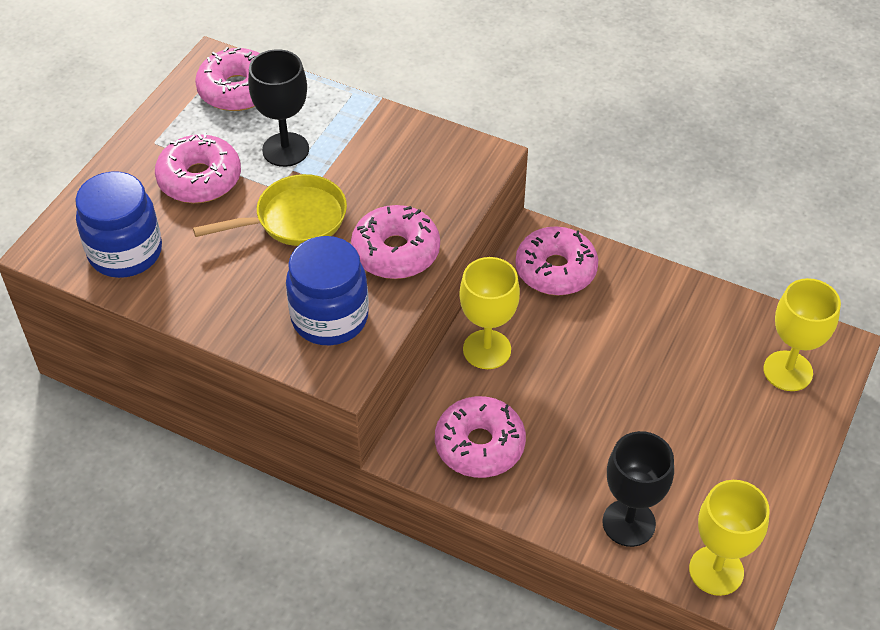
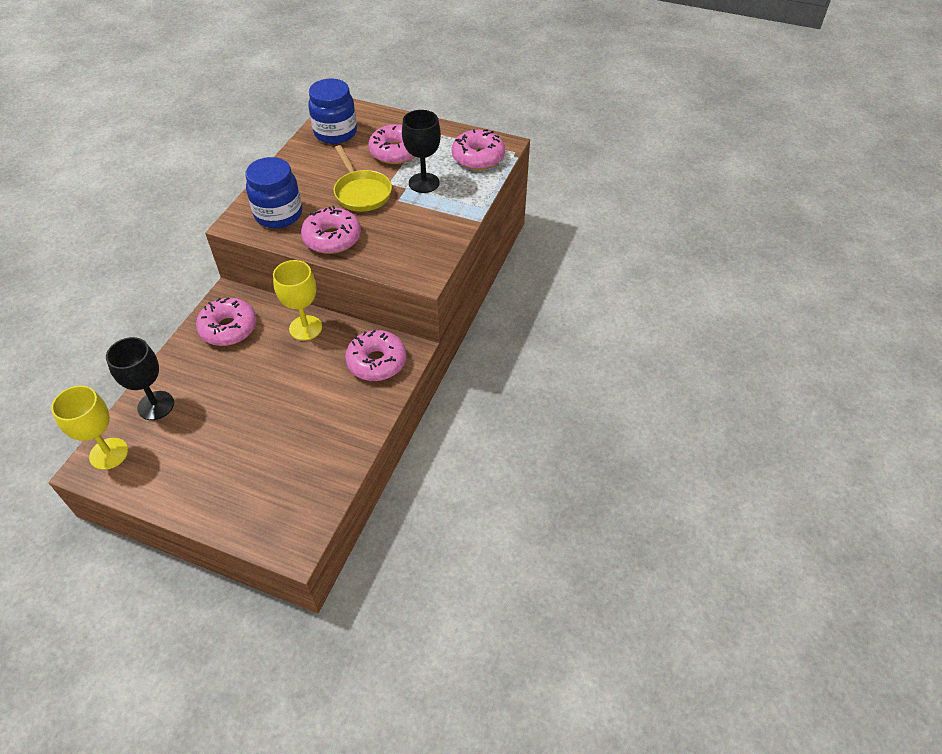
camera: 85 degrees right, 0 degrees up
(788, 371) = (273, 507): yellow goblet -> none

